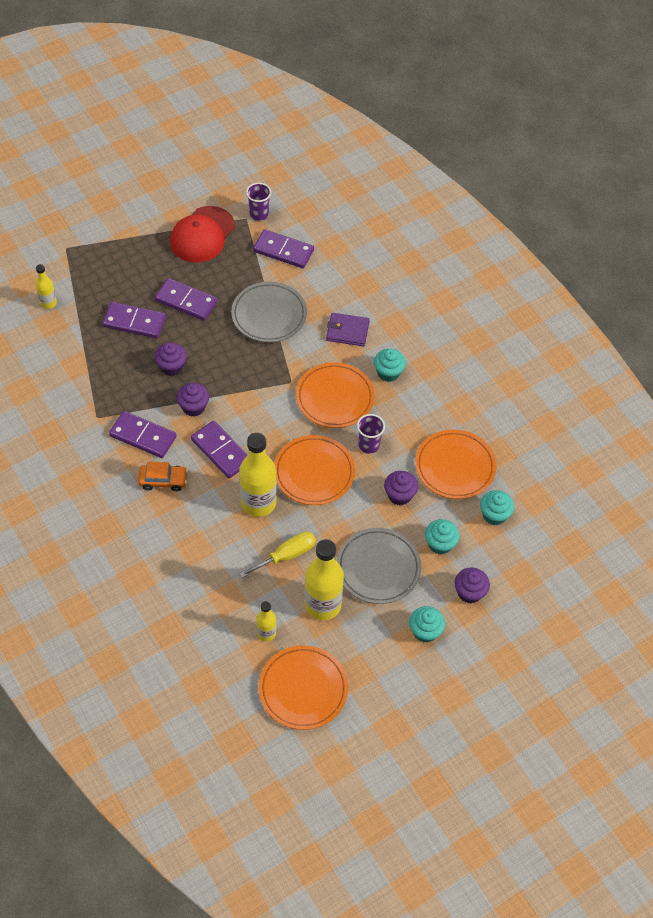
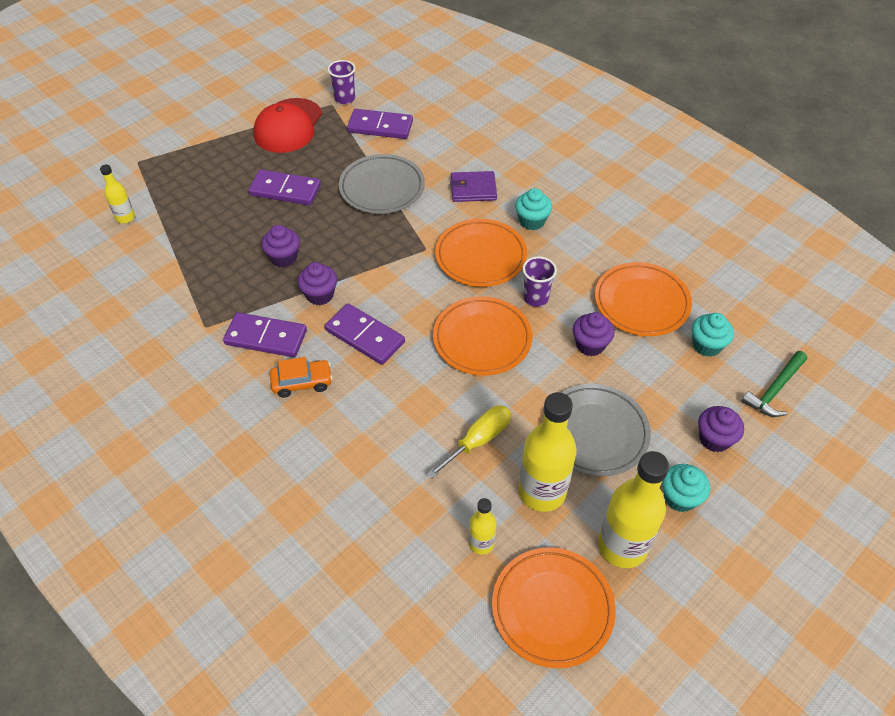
camera: 10 degrees left, 5 degrees down
(134, 322) = (230, 220): purple domino -> none
(258, 503) = (426, 385): yellow bottle -> yellow bottle (622, 546)
(440, 544) = (657, 390): turquoise cupcake -> none
(534, 563) = (774, 390): none -> green hammer

